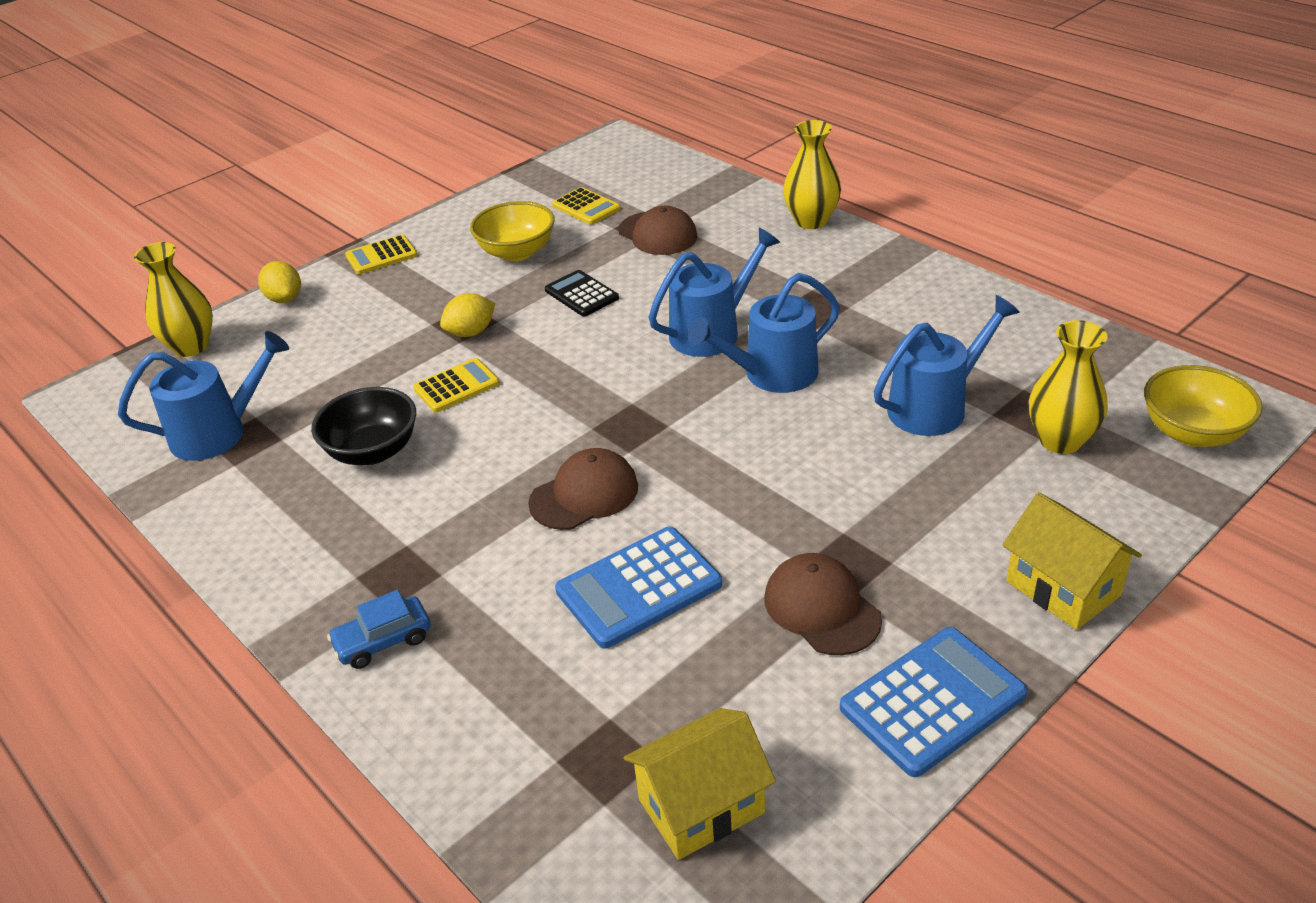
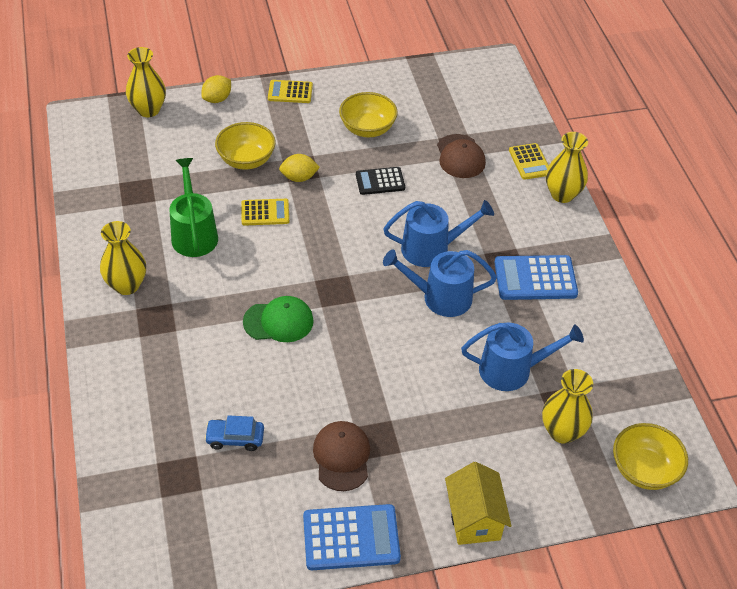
camera: 25 degrees right, 10 degrees up
(218, 433) = (127, 179): blue watering can -> none
(285, 299) = (217, 99): yellow lemon -> yellow lemon turned 45 degrees clockwise
(317, 555) = (127, 285): none -> yellow vase
(373, 451) = (194, 234): black bowl -> green watering can
(381, 343) = (246, 160): none -> yellow bowl
(383, 641) = (124, 353): blue car -> blue car (235, 438)
(581, 294) = (380, 181): black calculator -> black calculator turned 90 degrees counterclockwise
(584, 494) = (278, 321): brown cap -> green cap
(586, 207) = (434, 112): yellow calculator -> yellow calculator (529, 162)
(639, 588) = (263, 393): blue calculator -> blue calculator (535, 278)
(701, 806) = (202, 523): yellow house -> none

